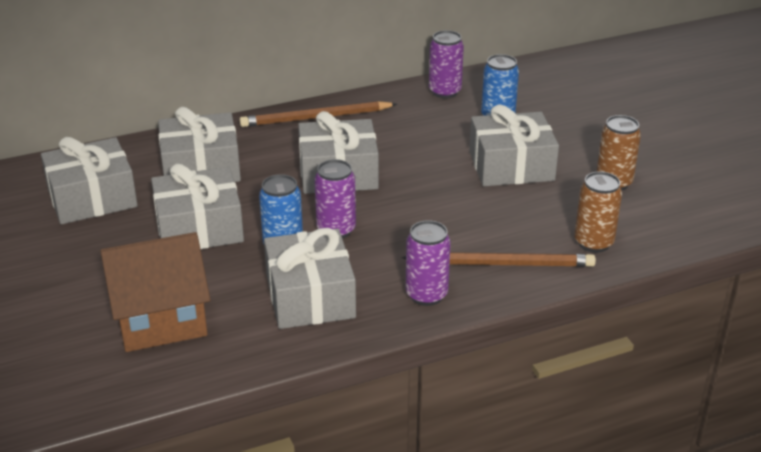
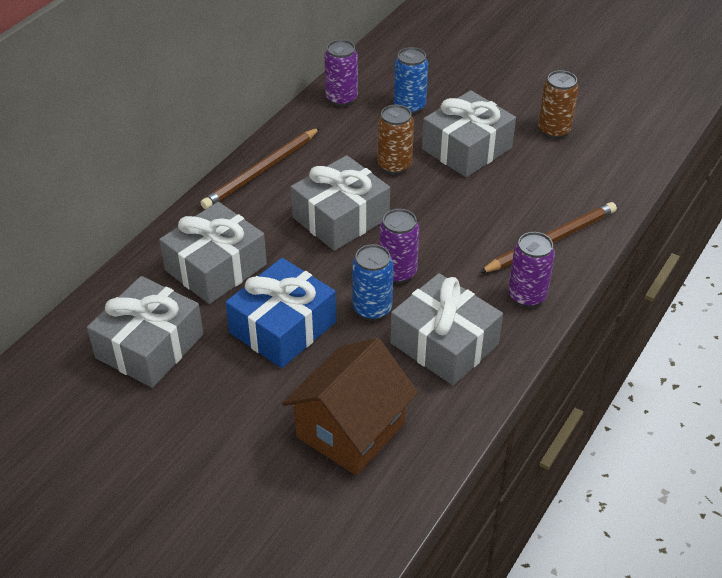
camera: 35 degrees left, 10 degrees up
(199, 228) = (283, 327): grey gift -> blue gift
(593, 243) = (593, 191): brown can -> brown can (394, 165)

